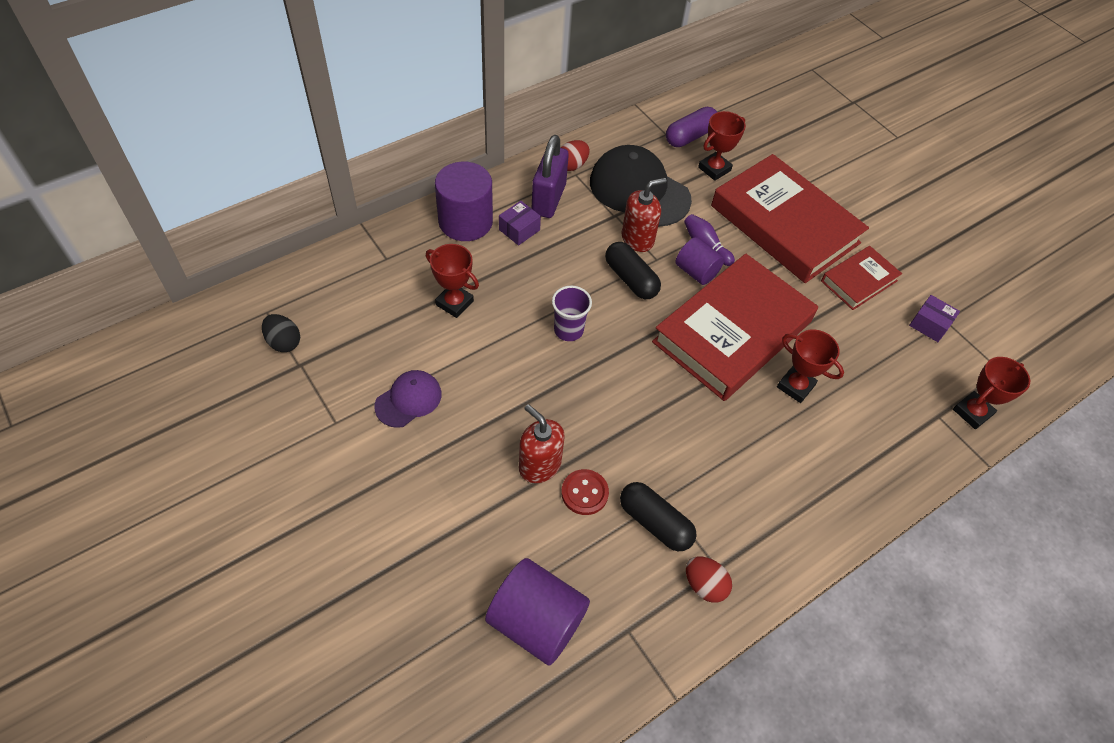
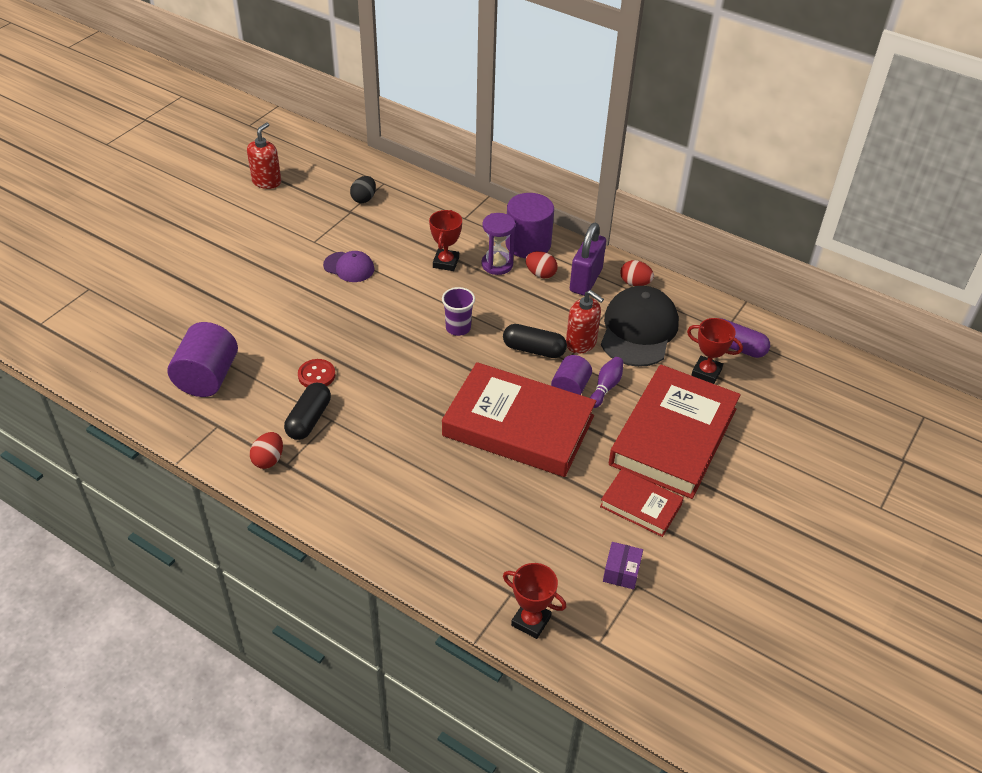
camera: 70 degrees right, 10 degrees down
(484, 259) = (497, 264): none -> purple hourglass
(519, 230) = (540, 274): purple box -> red egg
(539, 465) = (328, 346): red soap dispenser -> red soap dispenser (266, 181)
(548, 199) = (585, 280): purple padlock -> purple padlock turned 60 degrees counterclockwise
(630, 279) = (534, 349): black capsule -> black capsule turned 75 degrees clockwise
(795, 386) = (484, 480): red trophy -> none

